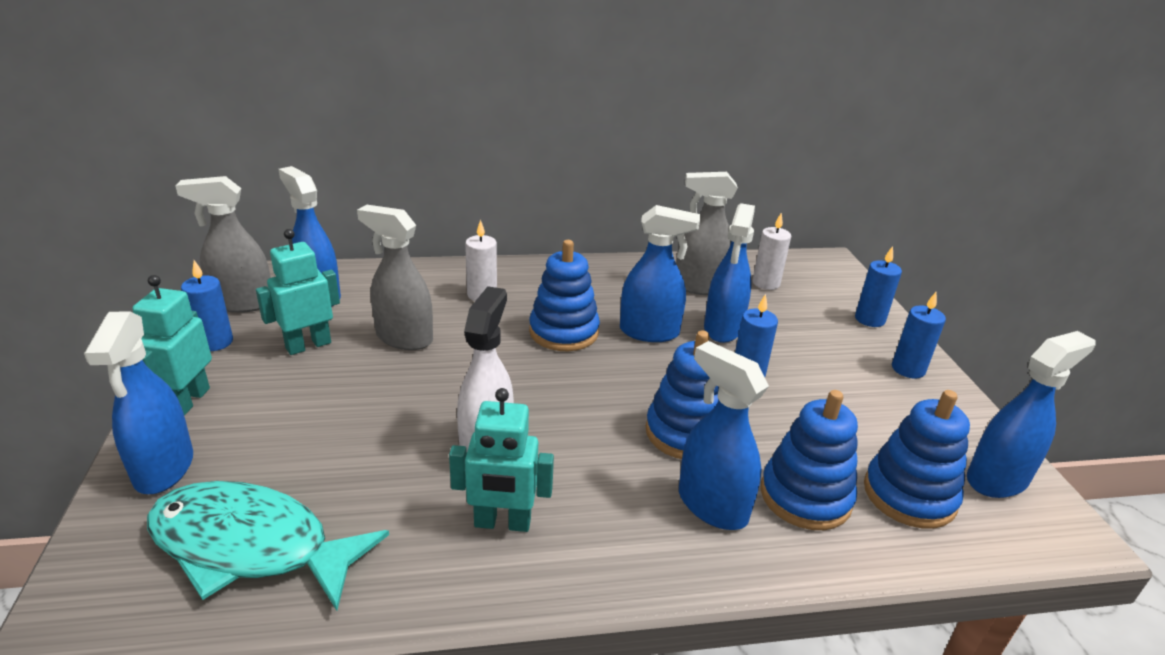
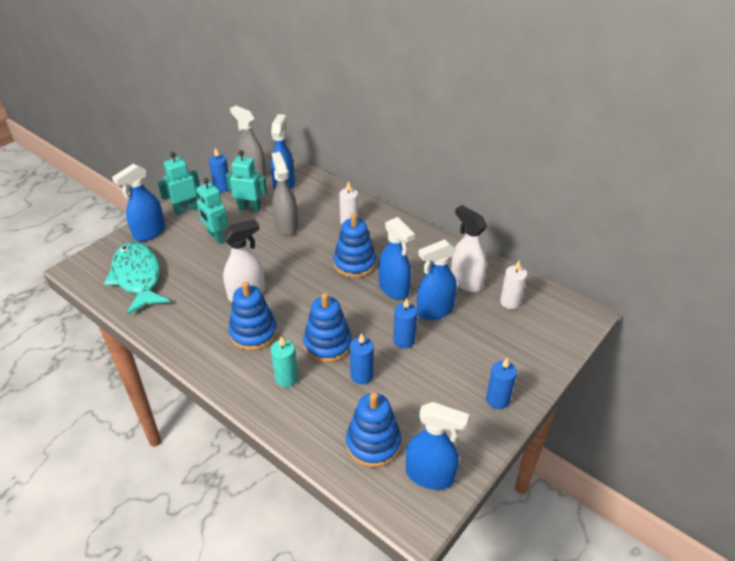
camera: 50 degrees right, 10 degrees up
(502, 523) = (210, 326): turquoise robot -> turquoise robot (216, 237)
(700, 287) = (466, 281): grey spray bottle -> white spray bottle
(711, 505) = (286, 378): blue spray bottle -> turquoise candle
(805, 496) = (328, 406): blue stacking toy -> blue stacking toy (253, 333)
(869, 319) = (533, 362): blue candle -> blue candle (361, 375)

